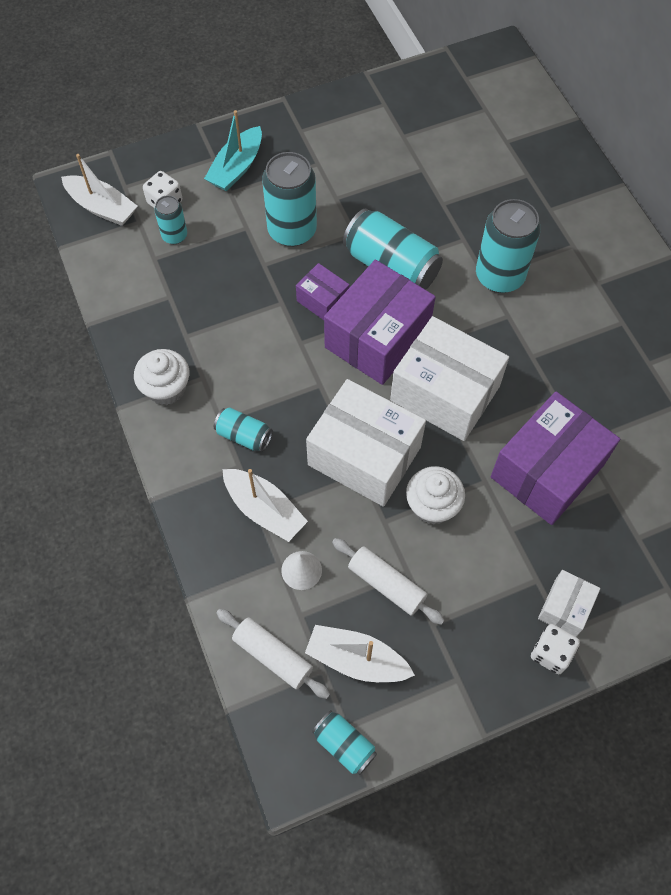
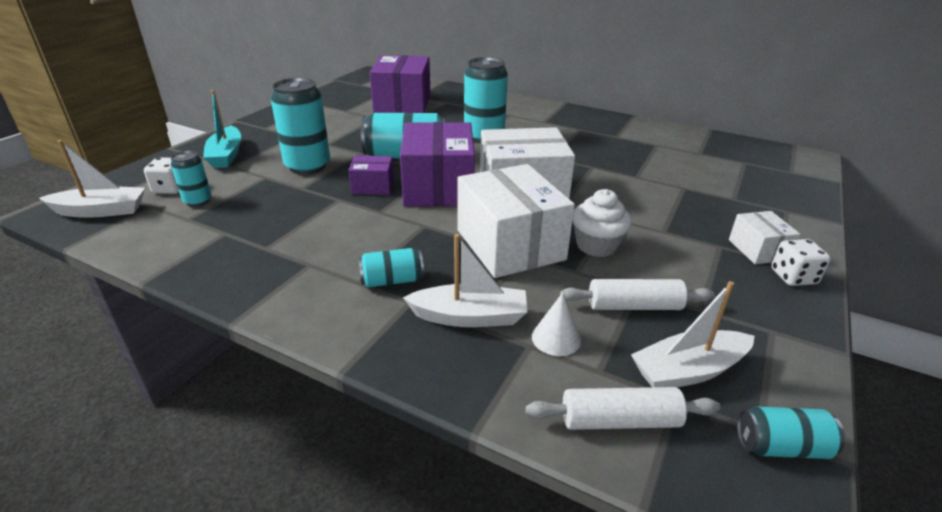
camera: 40 degrees left, 30 degrees down
(166, 388) = (277, 286): white cupcake -> none
(364, 456) = (510, 244): white box -> white box turned 75 degrees clockwise
(547, 471) = (638, 196): purple box -> purple box (402, 103)

